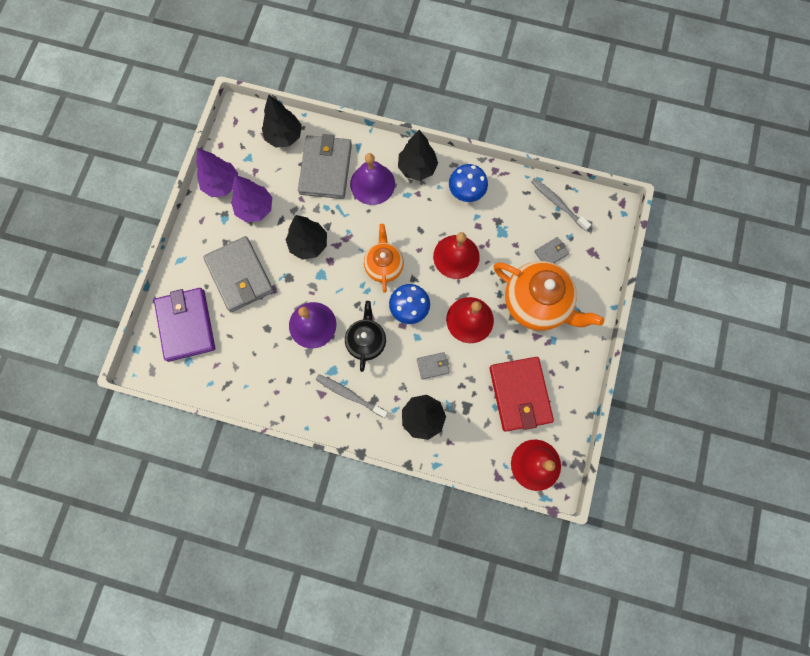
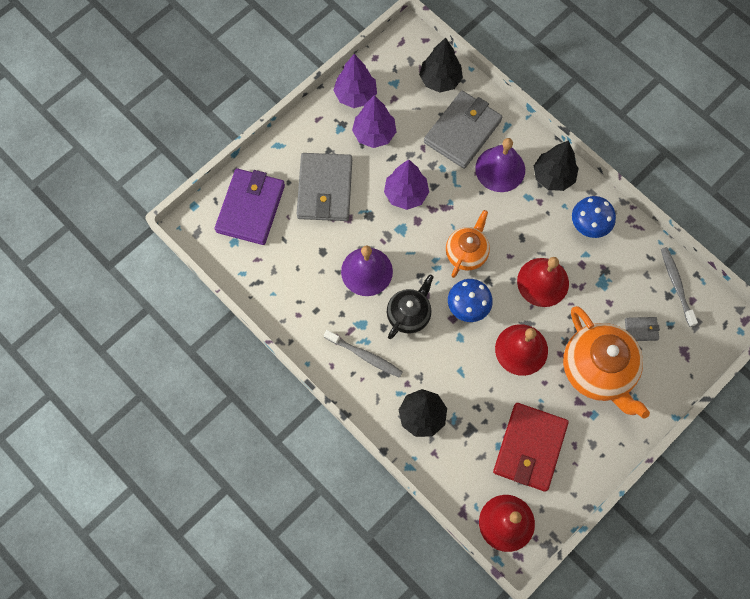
camera: 30 degrees right, 5 degrees down
(308, 244) = (406, 194): black tree -> purple tree
(350, 395) = (365, 356): grey toothbrush -> grey toothbrush turned 150 degrees clockwise
(433, 366) = (460, 373): grey wallet -> none

